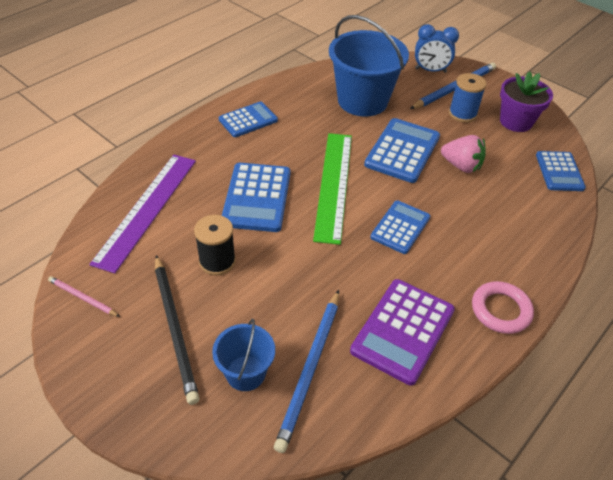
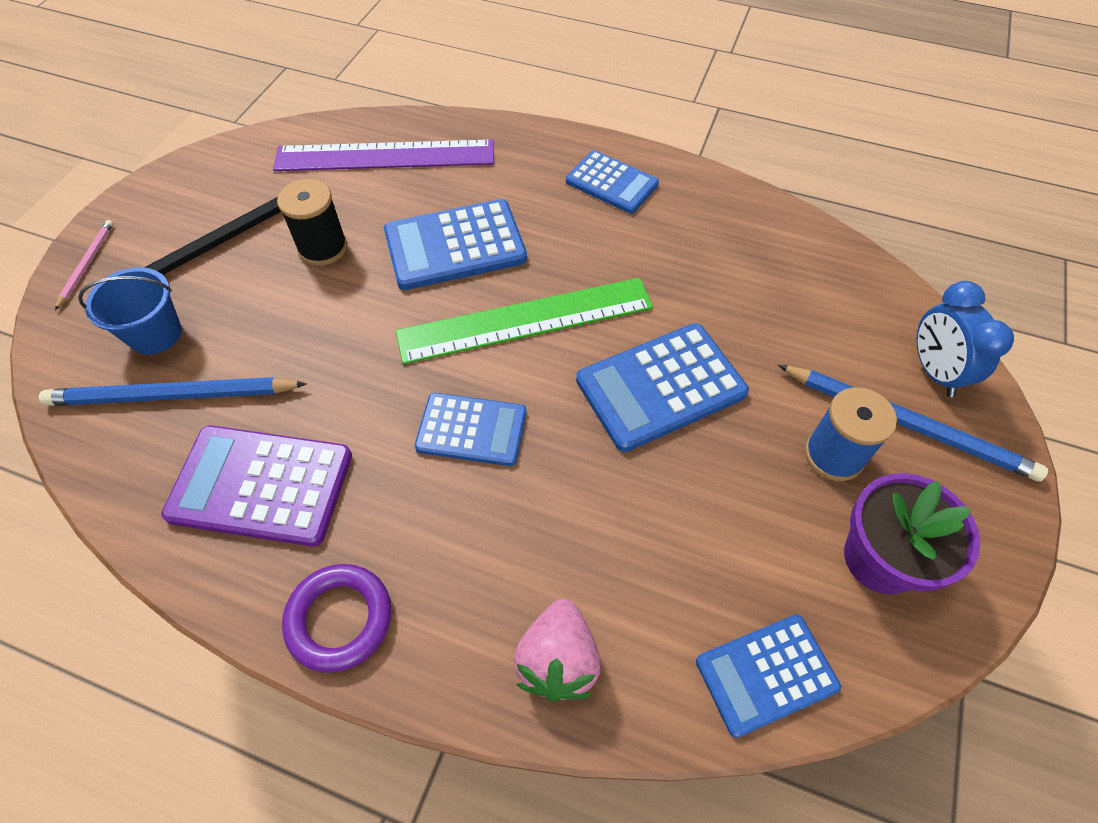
camera: 70 degrees right, 10 degrees up
(82, 298) = (231, 162): pink pencil -> pink pencil (87, 264)
(362, 101) = (758, 297): blue bucket -> none
(402, 151) = (660, 386): blue calculator -> blue calculator turned 150 degrees clockwise
(461, 166) = (674, 485): pink strawberry -> pink strawberry (558, 660)
(500, 310) = (340, 619): pink ring -> purple ring

